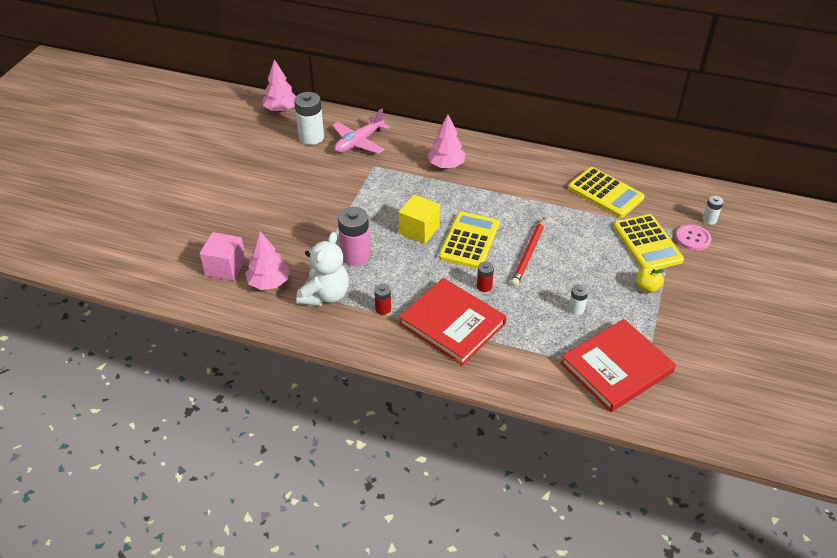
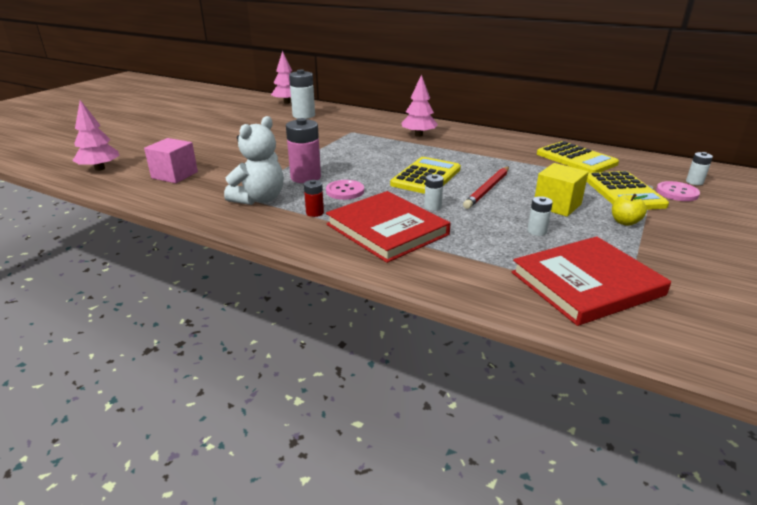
camera: 10 degrees right, 15 degrees down
(269, 282) = (209, 187): pink tree -> pink tree (100, 168)
(359, 142) = (344, 120): pink plane -> none
(400, 273) = (345, 191): none -> pink button
(419, 230) = (377, 167): yellow cube -> yellow cube (557, 205)
(484, 286) = (432, 206): red battery -> white battery

